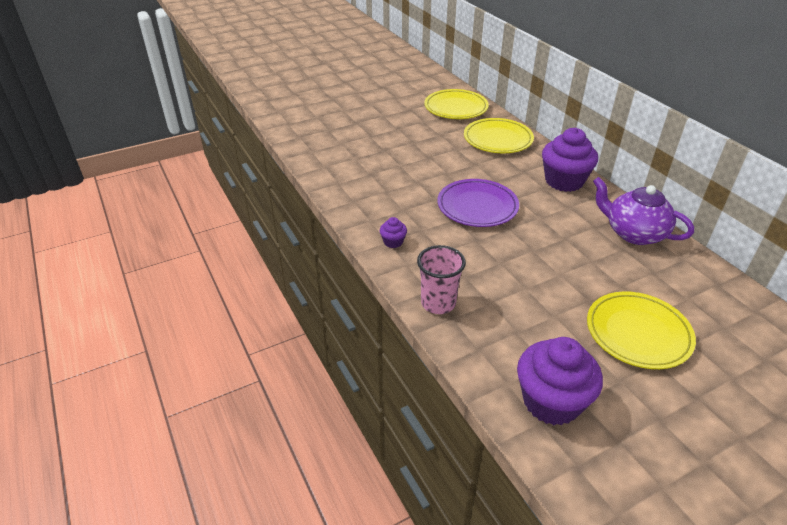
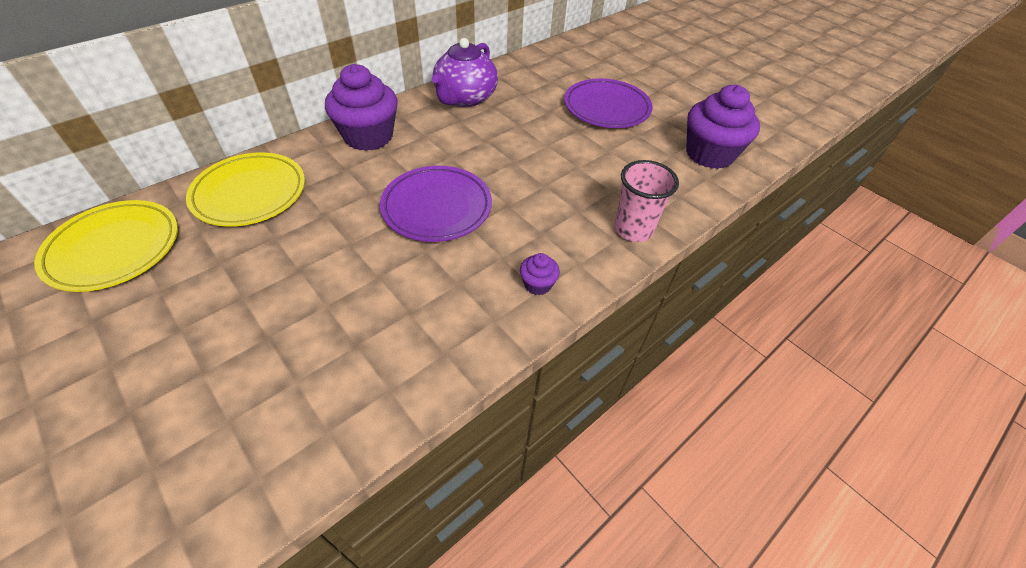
camera: 105 degrees left, 10 degrees up
(638, 333) = (606, 108): yellow plate -> purple plate

